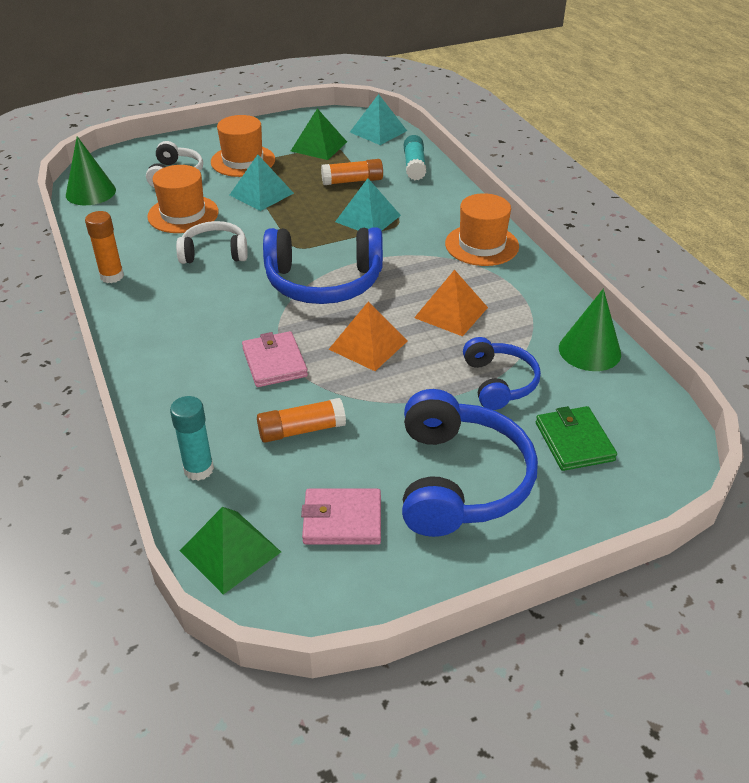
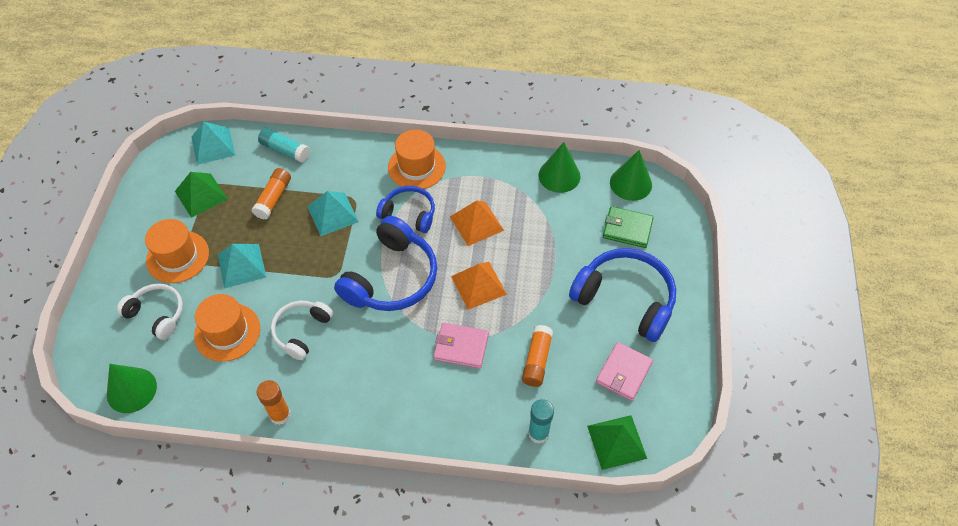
camera: 60 degrees left, 15 degrees up
(499, 382) = (558, 235): blue headphones -> blue headphones (409, 214)
(651, 418) = (630, 183): none -> green cone

